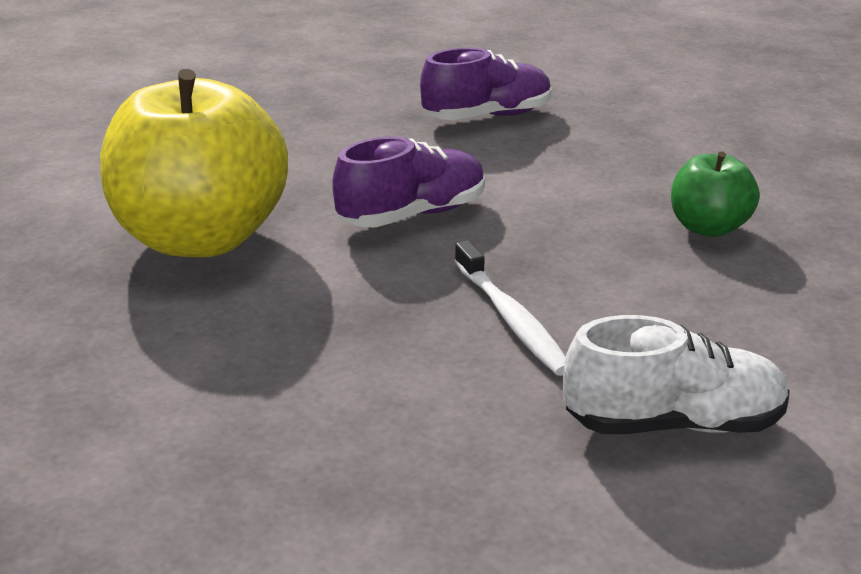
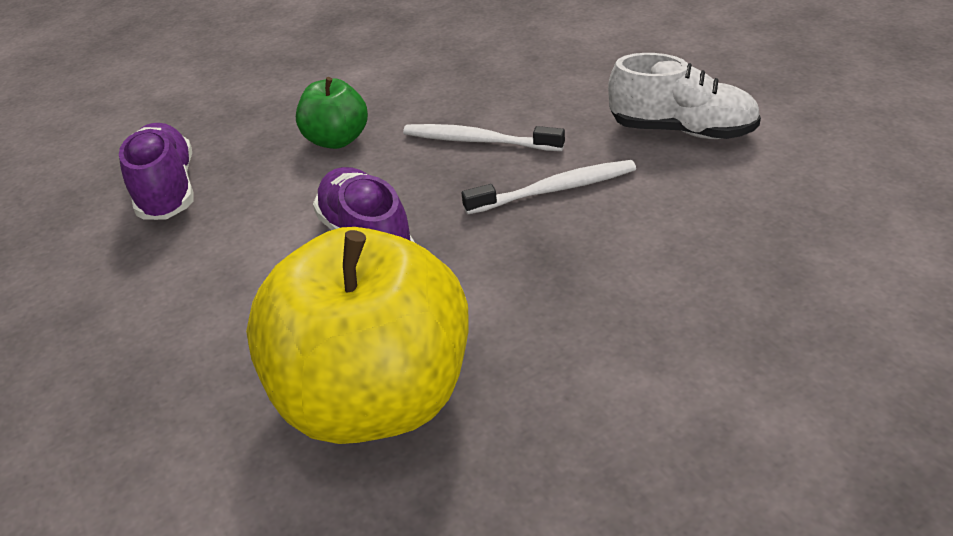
camera: 80 degrees left, 10 degrees up
(606, 264) = (478, 141): none -> white toothbrush
(673, 423) = (682, 130): white shoe -> white shoe turned 105 degrees clockwise
(708, 228) = (433, 93): green apple -> green apple (337, 140)

